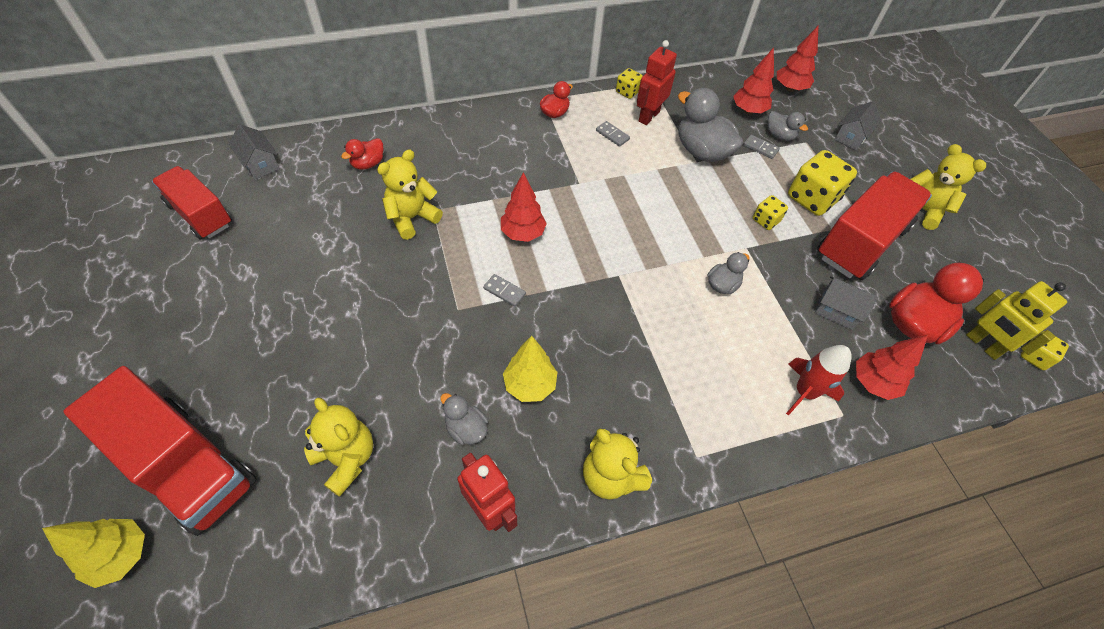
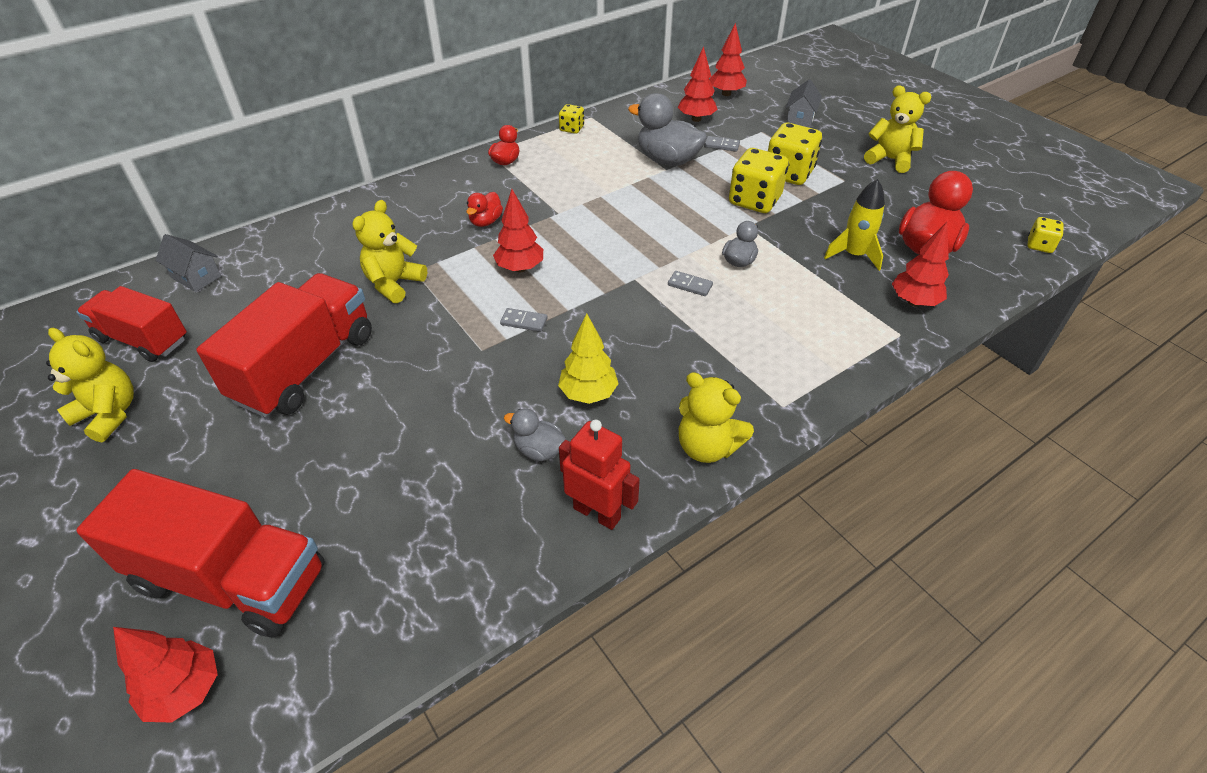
camera: 15 degrees left, 10 degrees down
(121, 556) = (185, 691): yellow tree -> red tree
(346, 459) = (419, 515): yellow teddy bear -> yellow teddy bear (109, 414)
(368, 164) = (323, 248): red duck -> red duck (486, 221)
(612, 135) = (573, 166): grey domino -> grey domino (690, 285)
(648, 116) = (602, 144): red robot -> none
(765, 220) = (754, 200): yellow dice -> yellow dice, size x1.91
(779, 135) = (734, 132): grey duck -> none
(804, 392) = (857, 326): red rocket -> none
(836, 311) = (854, 255): grey house -> yellow rocket
(861, 242) = (849, 197): red truck -> red truck (305, 367)
(982, 345) = (992, 248): yellow robot -> none

